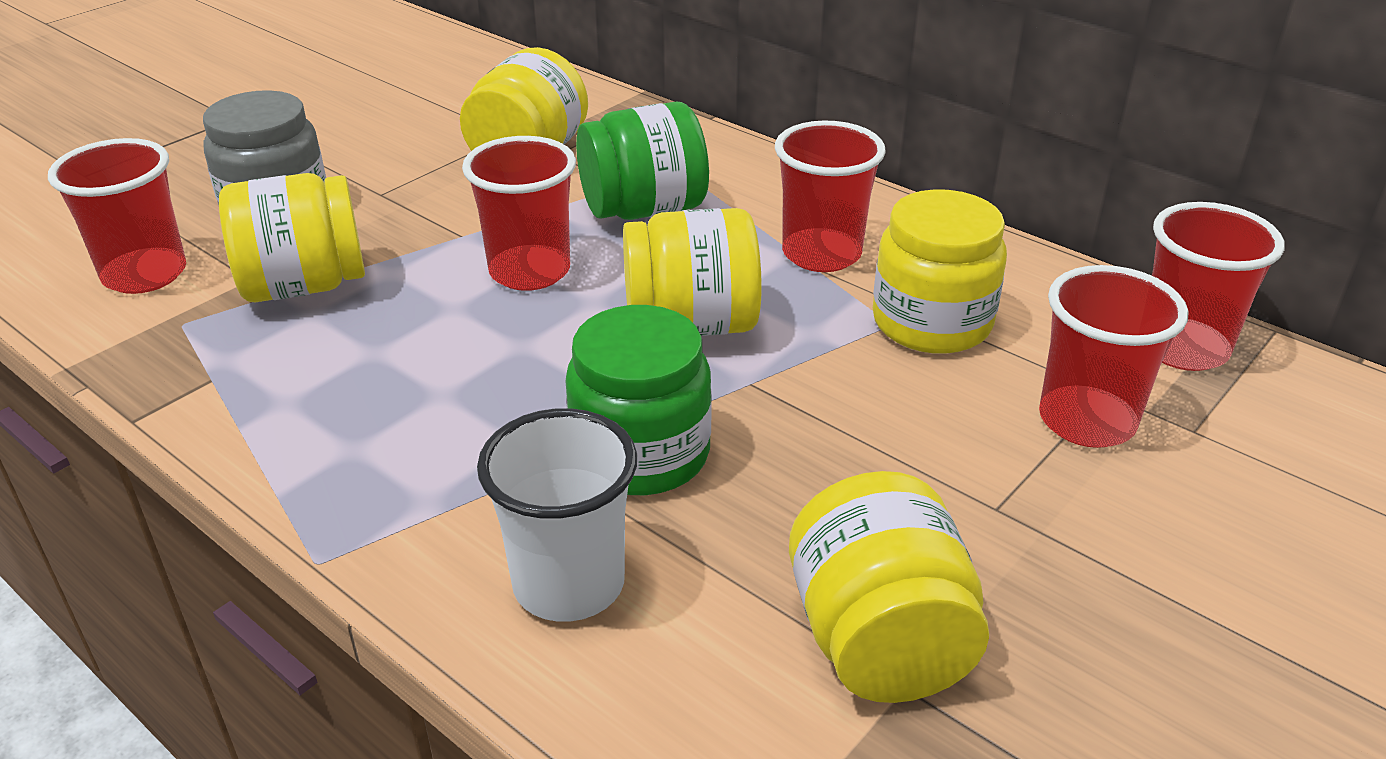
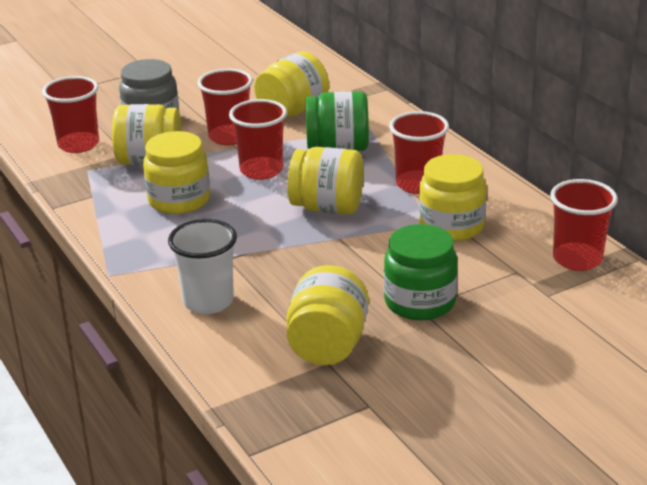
camera: 20 degrees right, 5 degrees down
(398, 357) = (179, 200): none -> yellow jar
(641, 454) = (268, 258): green jar -> green jar (420, 302)
(1086, 421) = (495, 282): red cup -> red cup (229, 137)

